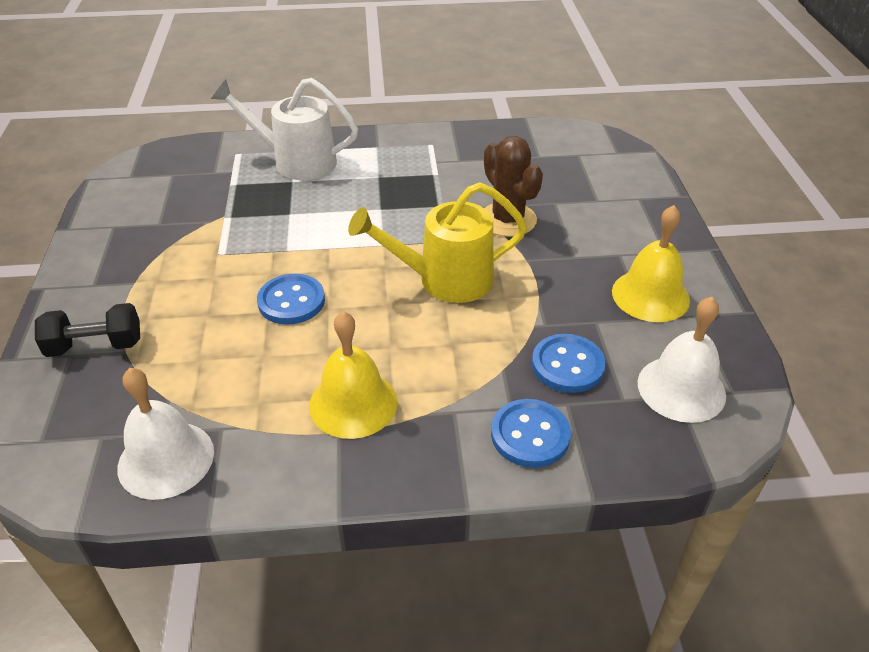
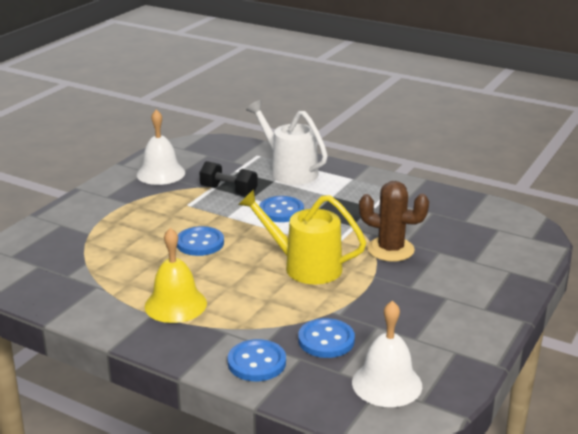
camera: 35 degrees right, 15 degrees down
(95, 346) = (77, 225): black dumbbell -> black dumbbell (228, 191)
(166, 459) = (56, 288): white bell -> white bell (161, 173)
(342, 218) = (281, 211): none -> blue button
(507, 220) = (390, 249): brown cactus -> brown cactus turned 75 degrees counterclockwise
(650, 295) = (436, 328): yellow bell -> none

